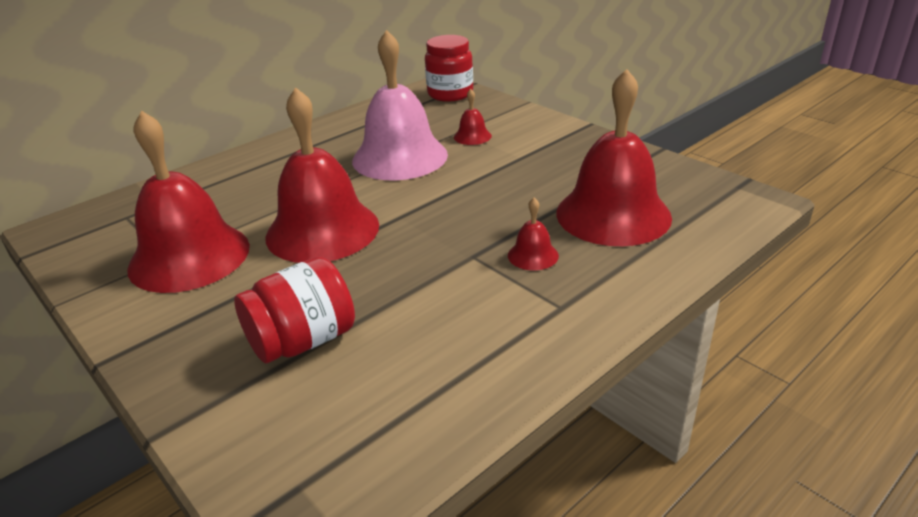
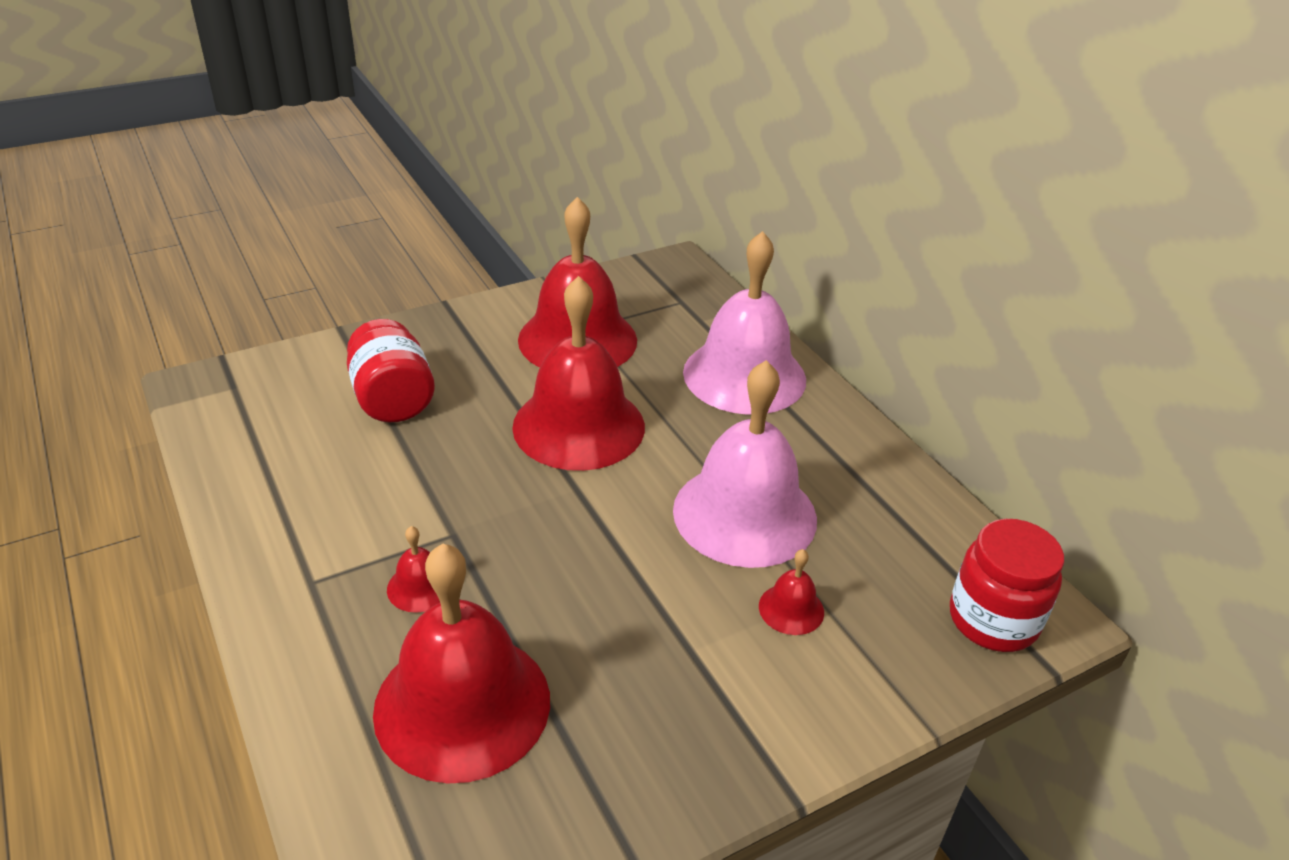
camera: 100 degrees right, 5 degrees up
(243, 176) = (744, 375): none -> pink bell

